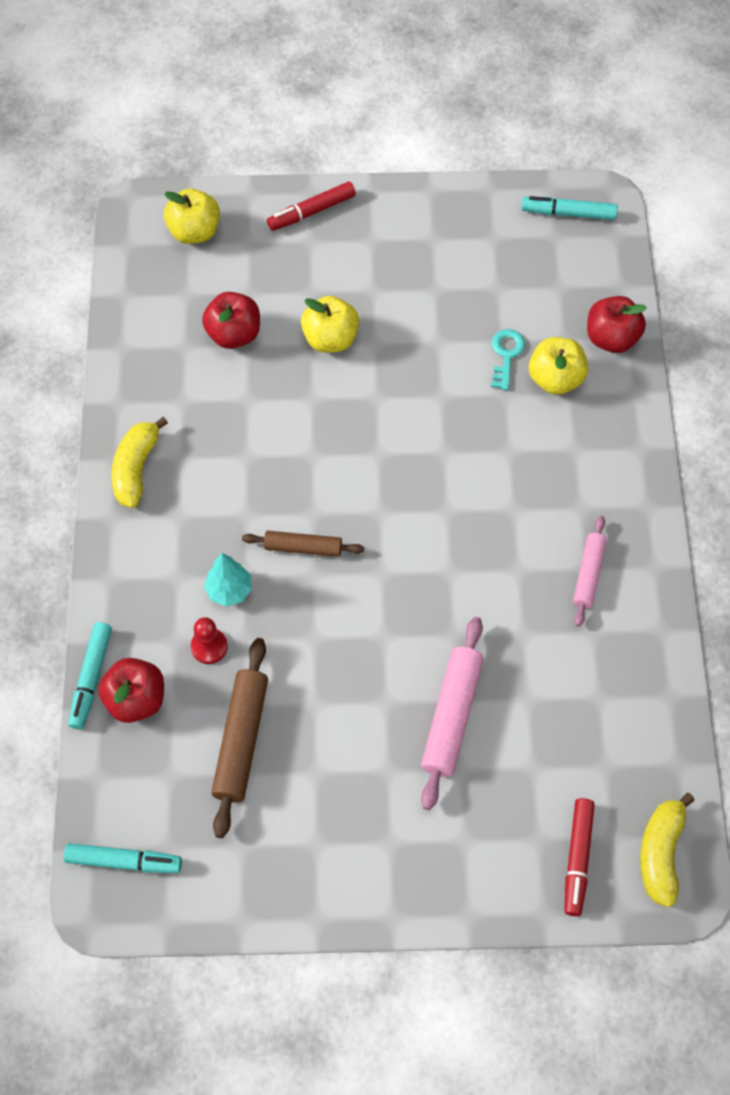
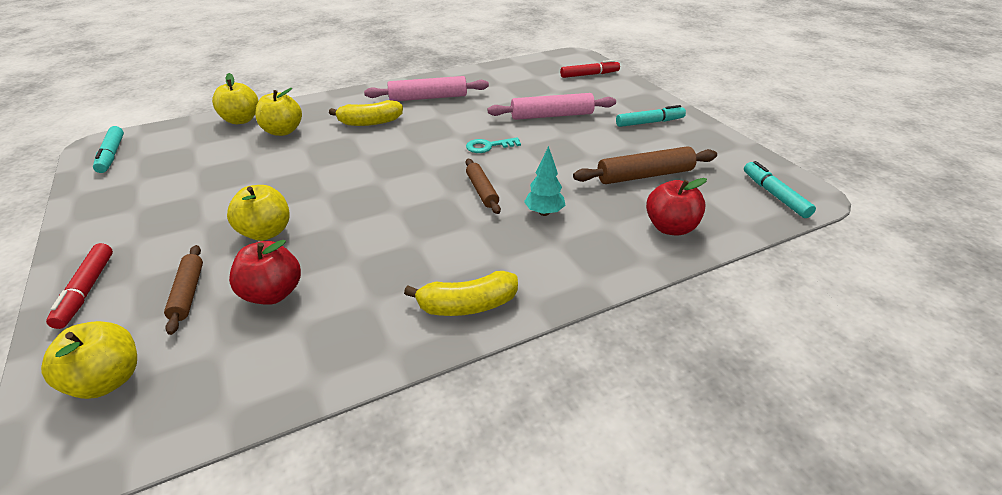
camera: 115 degrees left, 25 degrees down
(91, 678) = (681, 256): turquoise marker -> turquoise marker (649, 122)
(209, 647) = (596, 208): red pawn -> none
(269, 277) = (188, 293): none -> brown rolling pin
(311, 212) = (86, 290): red marker -> red marker turned 45 degrees clockwise
(506, 355) = (265, 151): turquoise key -> turquoise key (488, 146)
(588, 574) = (428, 98): pink rolling pin -> pink rolling pin, size x1.60
(611, 338) = (241, 120): red apple -> yellow apple
(660, 853) = (564, 60): yellow banana -> yellow banana (370, 122)

